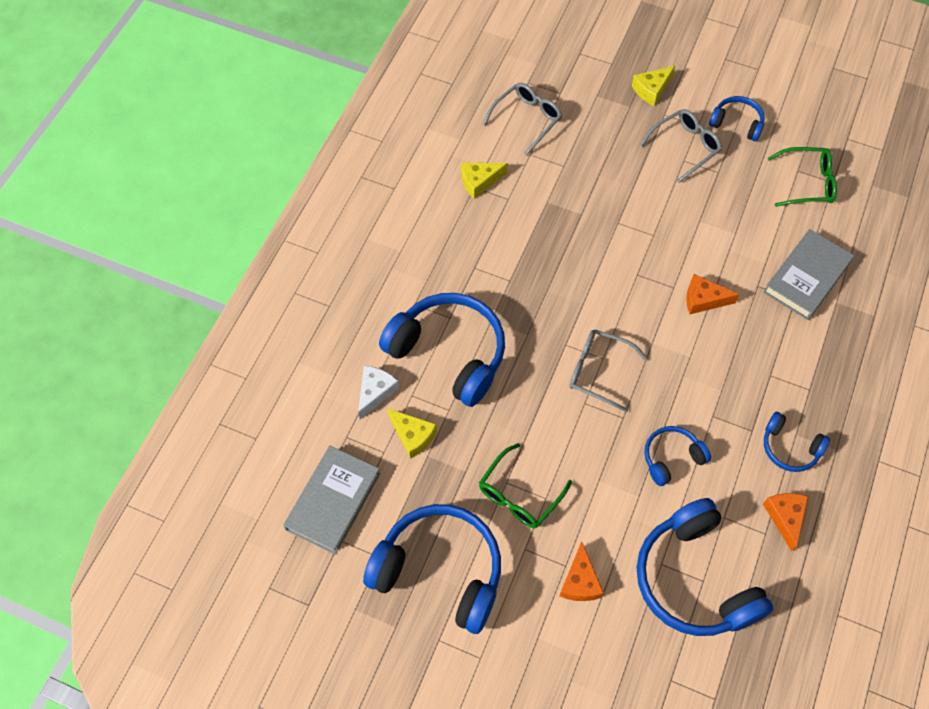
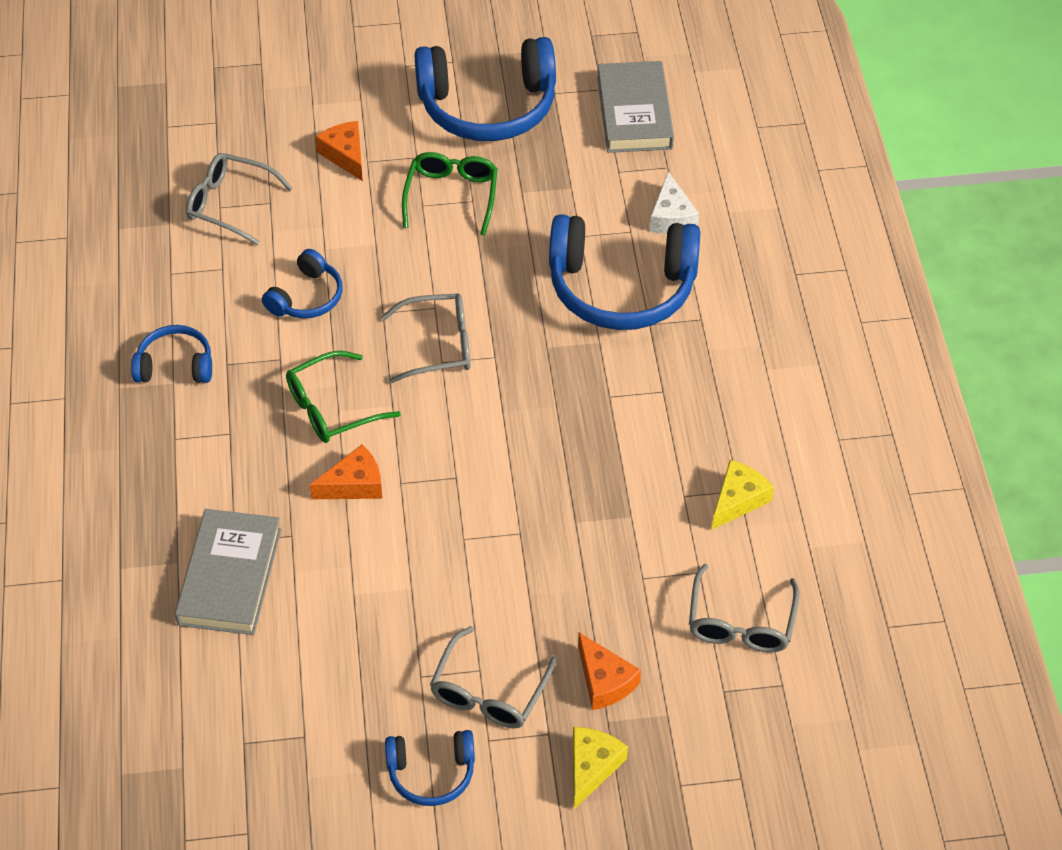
camera: 150 degrees right, 10 degrees down
(413, 436) = (600, 197): yellow cheese -> none
(694, 579) = (229, 204): blue headphones -> grey glasses
(785, 517) = (154, 296): orange cheese -> orange cheese (604, 681)
(807, 183) = (282, 722): green glasses -> green glasses (331, 408)

